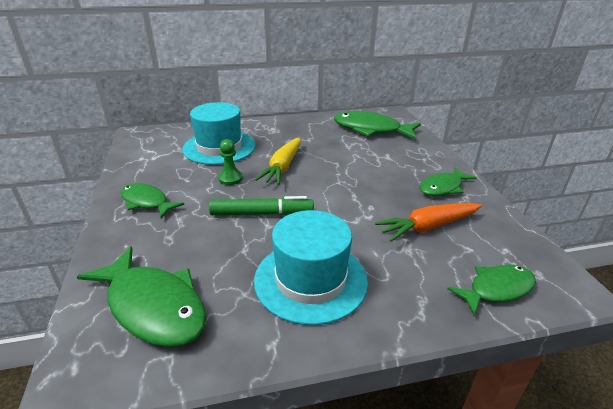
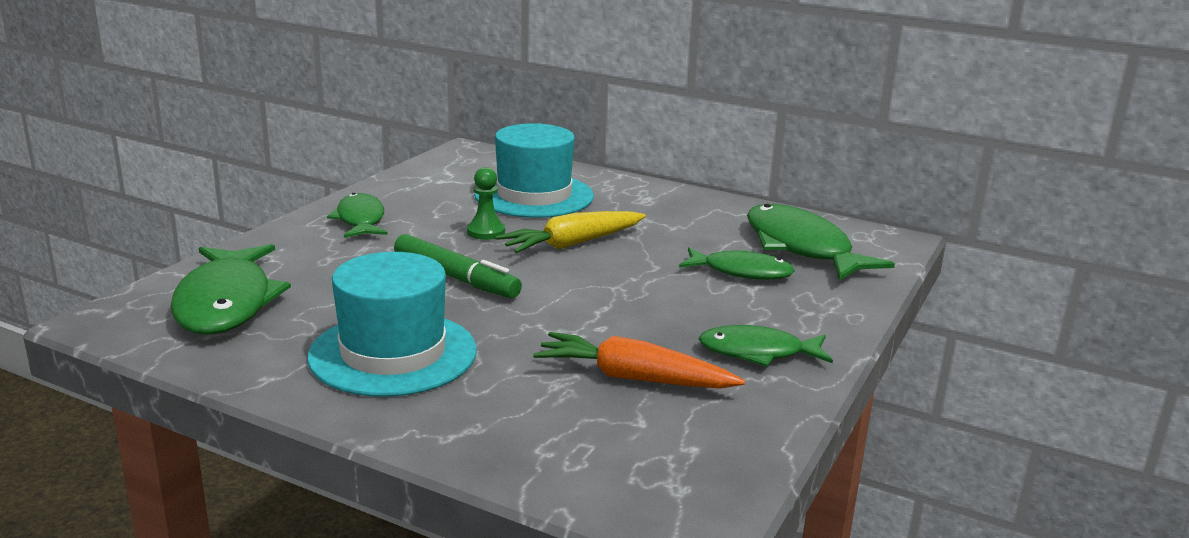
camera: 40 degrees right, 10 degrees down
(497, 289) = (585, 468): green fish -> green fish (742, 272)

